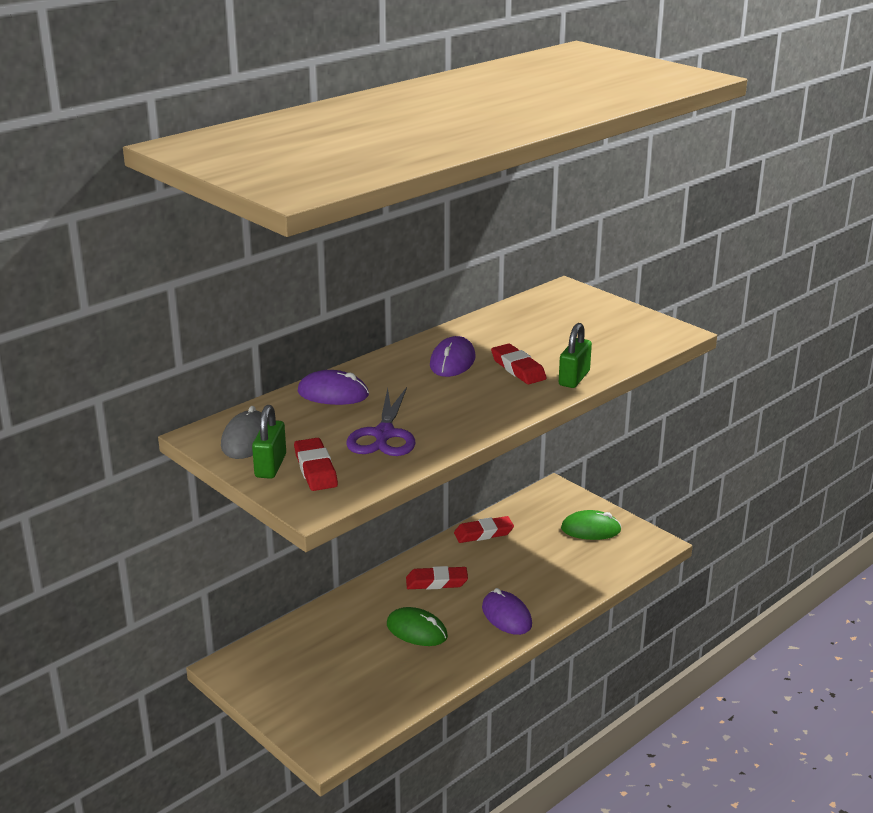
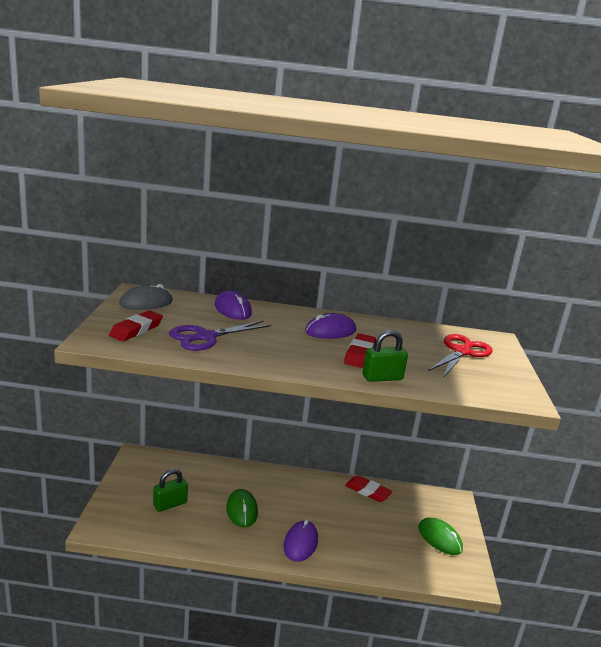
camera: 45 degrees right, 5 degrees down
(270, 466) = (124, 317): green padlock -> green padlock (170, 504)
(436, 582) = (296, 495): red eraser -> none
(571, 318) = (462, 352): none -> red scissors

